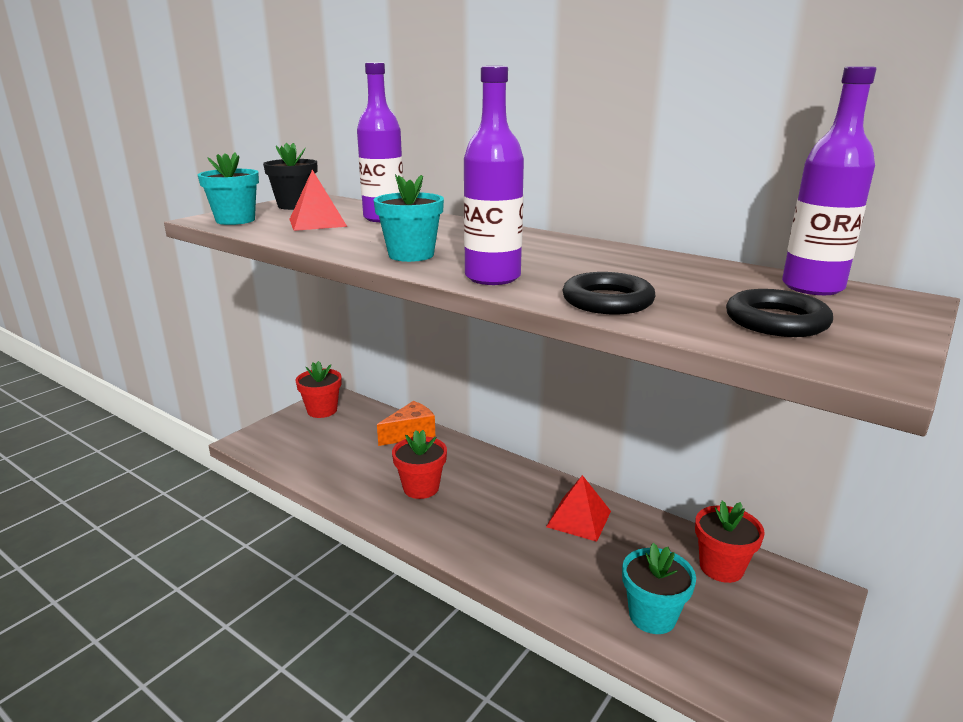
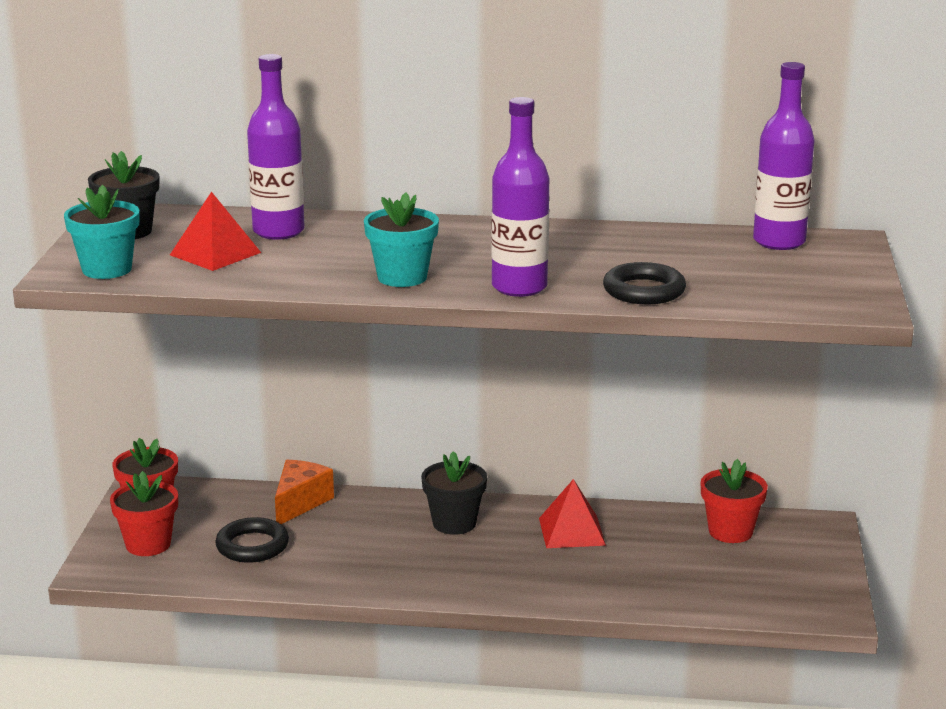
camera: 30 degrees left, 0 degrees up
(421, 488) = (379, 553): red flower pot -> red flower pot (148, 544)
(495, 482) = (454, 523): none -> black flower pot
(652, 616) = (700, 586): turquoise flower pot -> none
(776, 321) = (780, 282): black ring -> black ring (252, 546)

